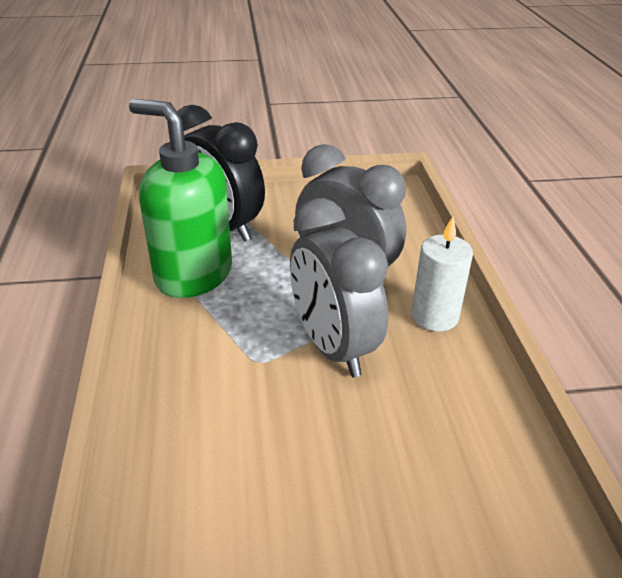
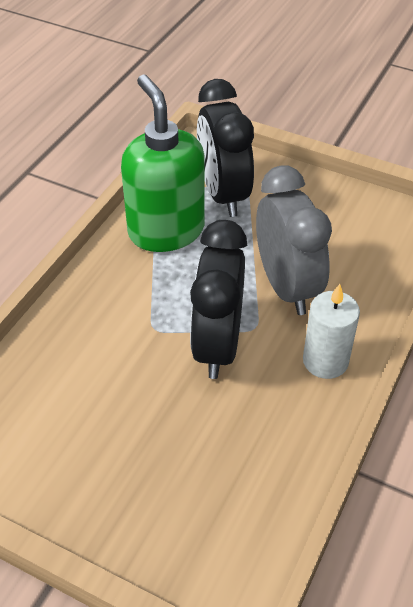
camera: 35 degrees right, 10 degrees up
(332, 347) = (217, 345): grey clock -> black clock

